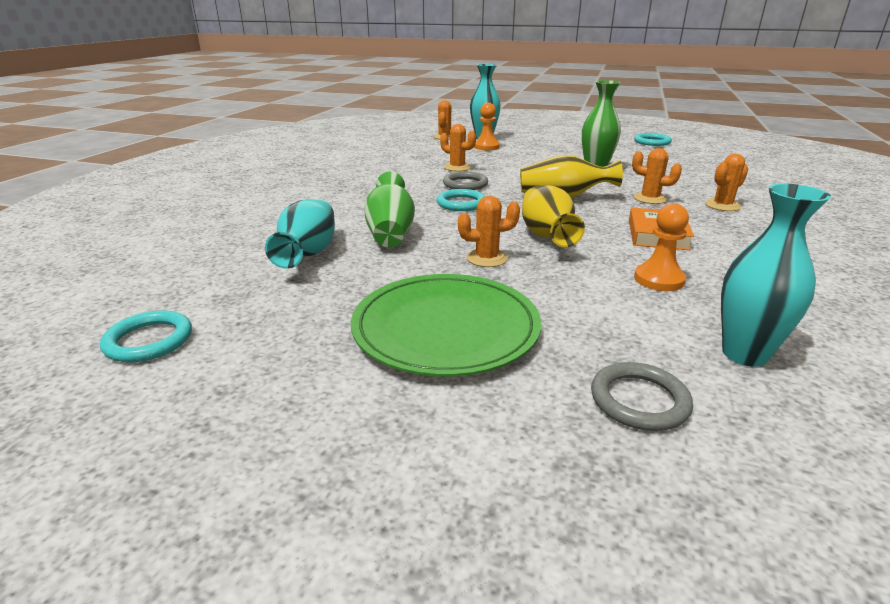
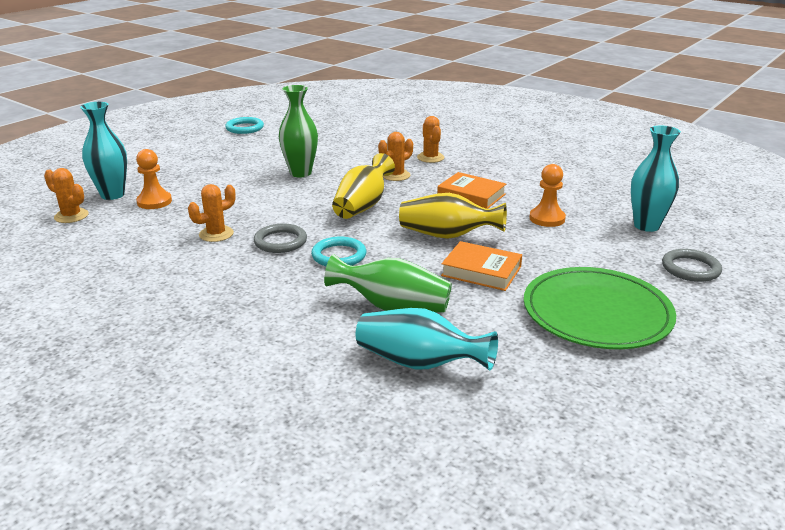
camera: 70 degrees left, 0 degrees up
(149, 340) = (586, 475): turquoise ring -> none
(487, 258) = (481, 271): orange cactus -> orange book

